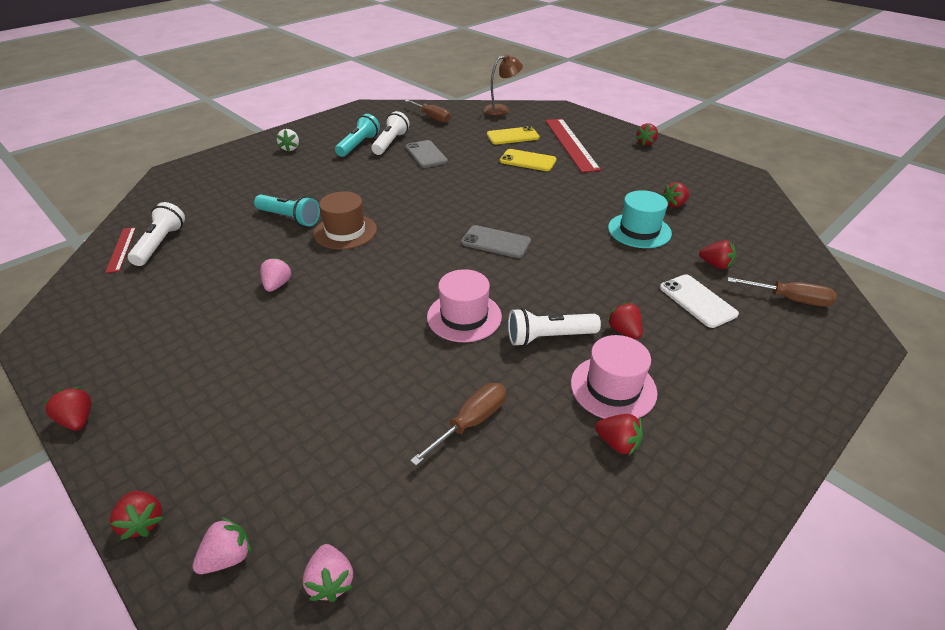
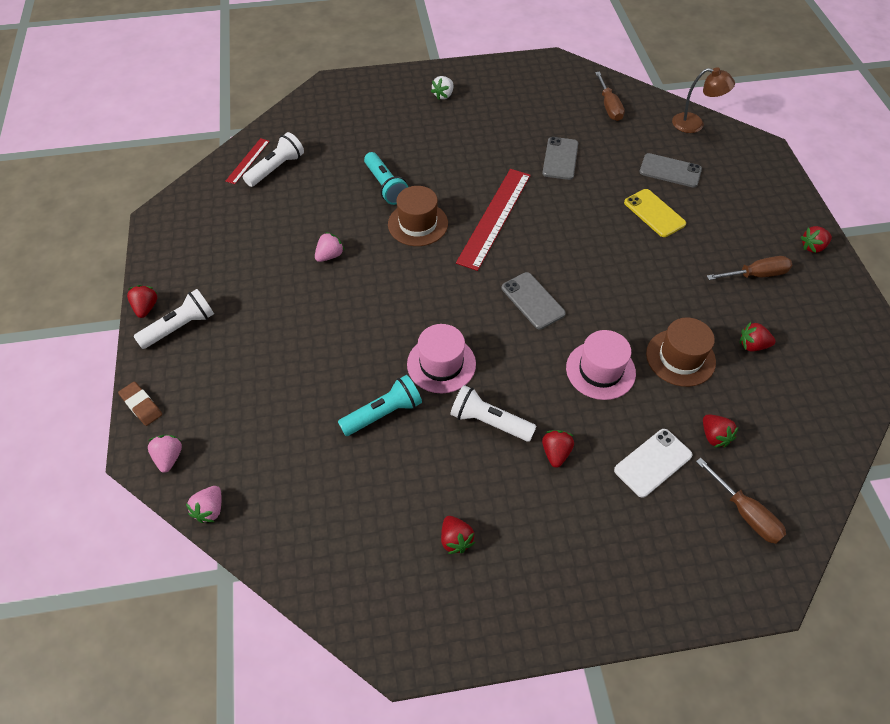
camera: 35 degrees right, 15 degrees up
(143, 522) = (141, 405): red strawberry -> brown eraser
(228, 557) = (169, 457): pink strawberry -> pink strawberry turned 90 degrees counterclockwise
(359, 145) = (507, 117): turquoise flashlight -> turquoise flashlight (384, 413)
(390, 143) = (539, 127): white flashlight -> white flashlight (180, 327)
(470, 423) = (370, 458): brown screwdriver -> brown screwdriver (755, 275)
(512, 136) = (670, 171): yellow phone -> grey phone
(570, 144) = (723, 210): red ruler -> red ruler (494, 217)
(613, 388) = (496, 495): pink hat -> pink hat (600, 370)
(639, 230) = (680, 358): turquoise hat -> brown hat
(697, 301) = (652, 462): white phone -> white phone turned 45 degrees clockwise

